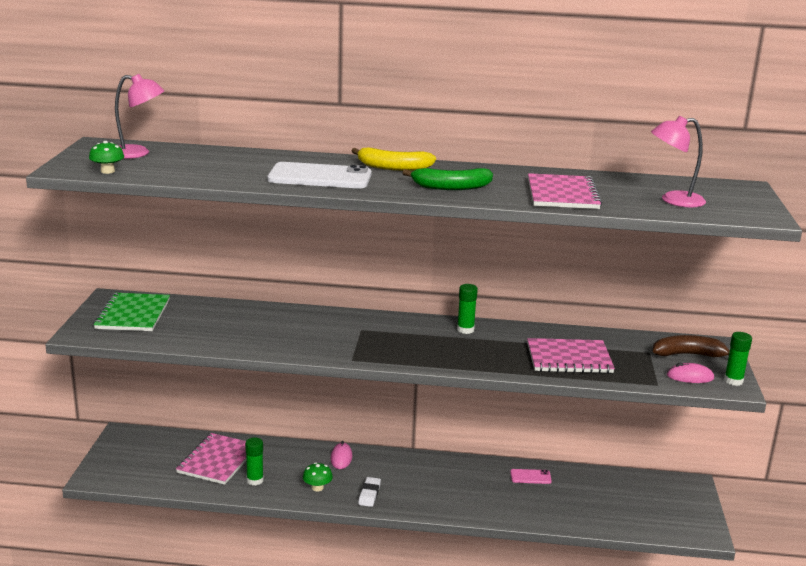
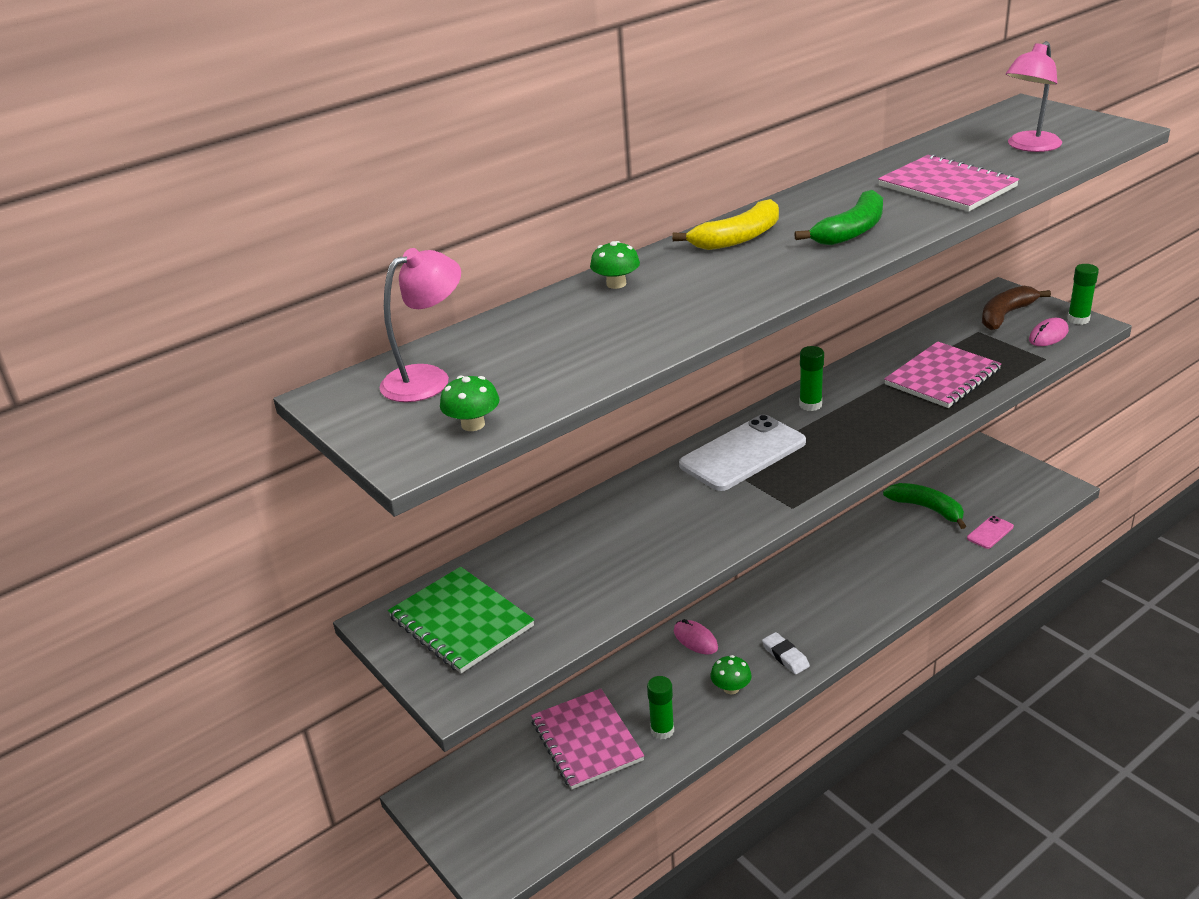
camera: 40 degrees left, 10 degrees up
(292, 159) = (616, 284): none -> green mushroom
(320, 177) = (712, 290): white phone -> white phone (743, 454)
(530, 477) = (872, 532): pink phone -> pink phone (990, 532)
(589, 488) = (927, 509): none -> green banana

